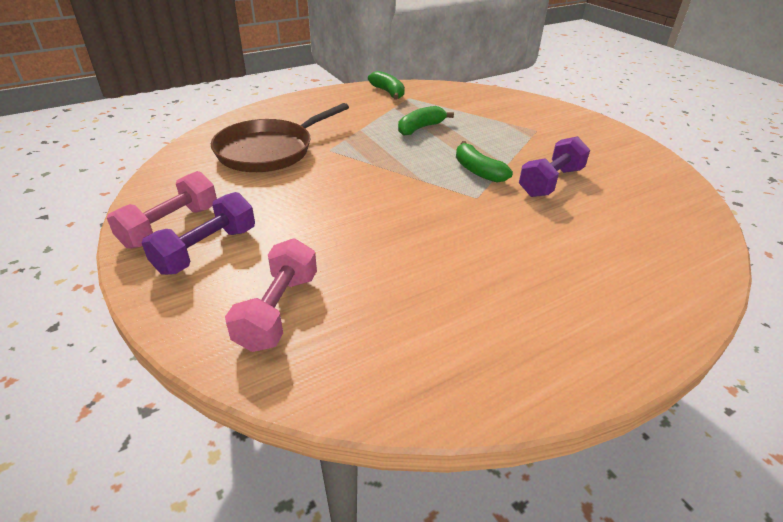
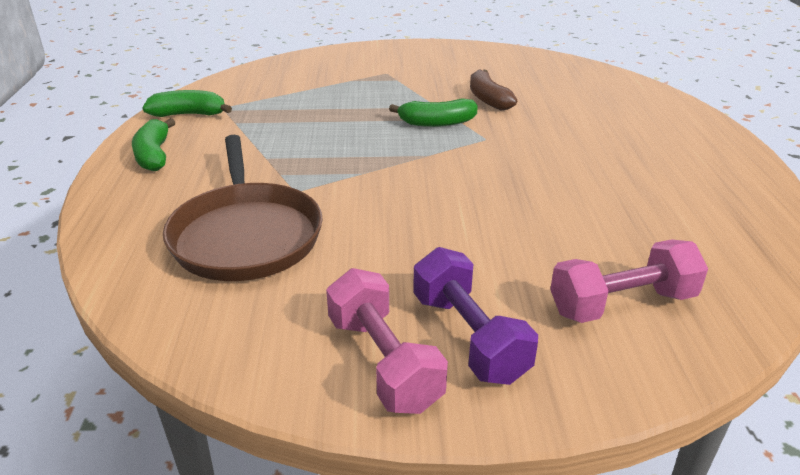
camera: 60 degrees left, 5 degrees down
(278, 310) = (622, 304): pink dumbbell -> pink dumbbell turned 60 degrees counterclockwise
(420, 128) = (310, 123): green banana -> green banana (154, 155)
(550, 182) = (488, 99): purple dumbbell -> brown banana

